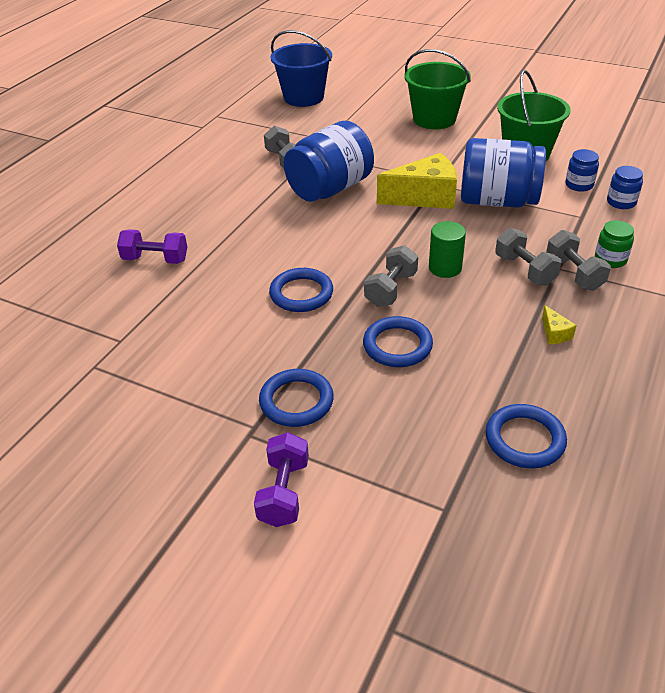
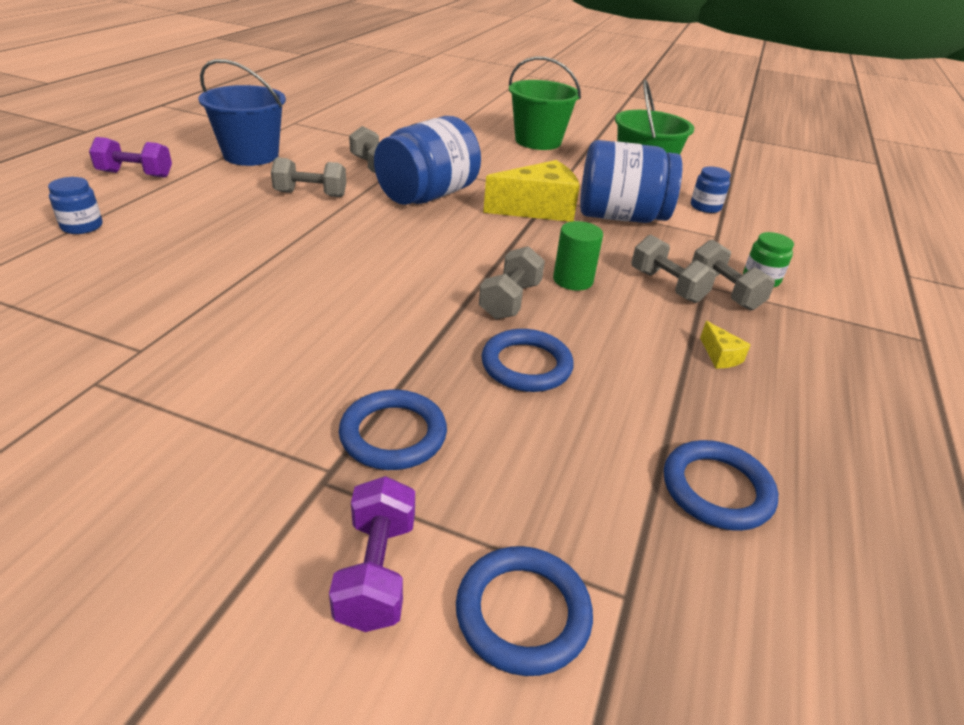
camera: 10 degrees left, 5 degrees down
(155, 259) = (204, 256): purple dumbbell -> purple dumbbell (135, 174)
(233, 194) = (311, 194): none -> grey dumbbell
(301, 293) = (396, 301): blue ring -> blue ring (523, 613)
(303, 97) = (393, 114): blue bucket -> blue bucket (251, 155)
(621, 202) = (755, 225): blue jar -> blue jar (82, 226)

